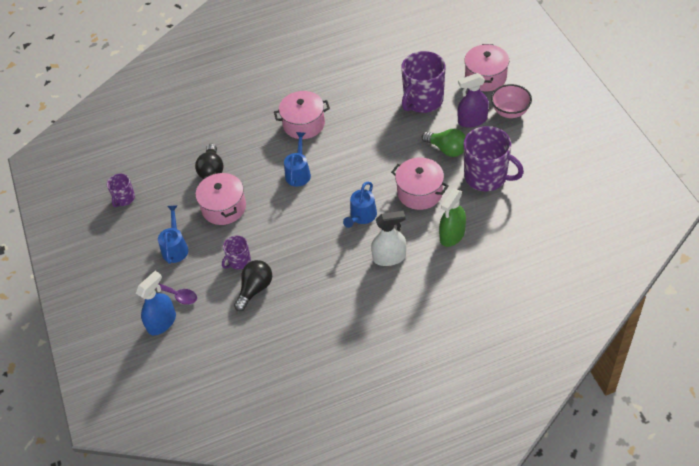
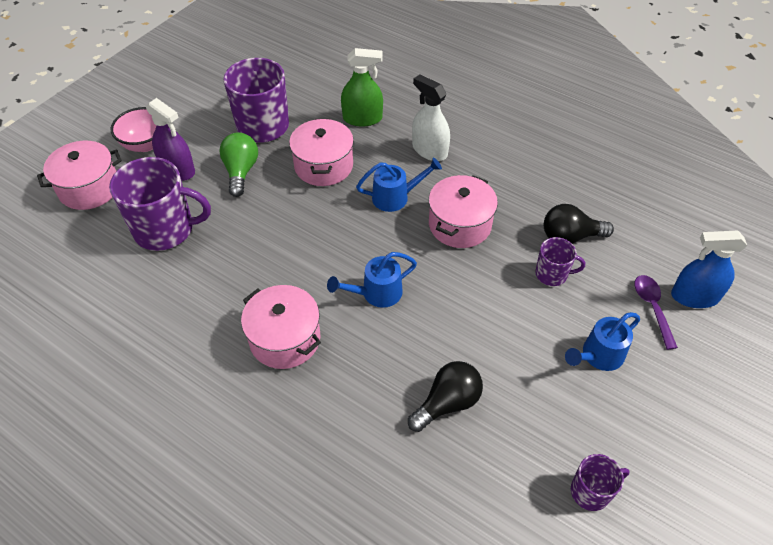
camera: 130 degrees left, 0 degrees up
(224, 208) = (495, 342): pink pot -> pink pot (460, 225)

